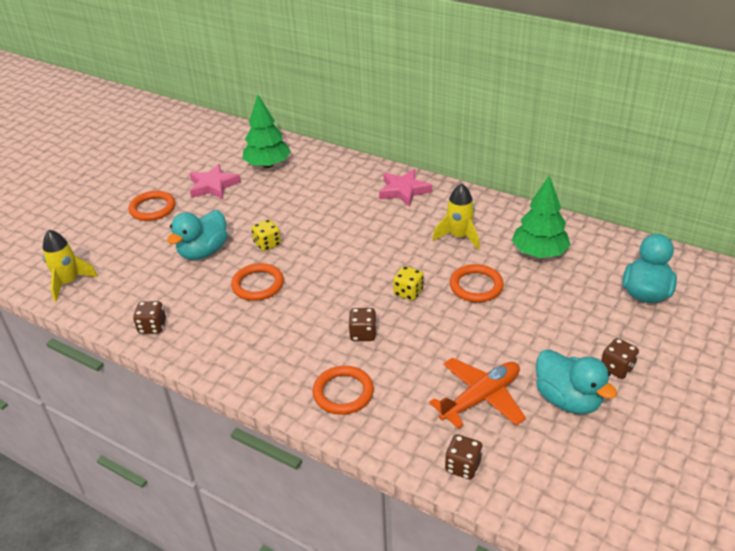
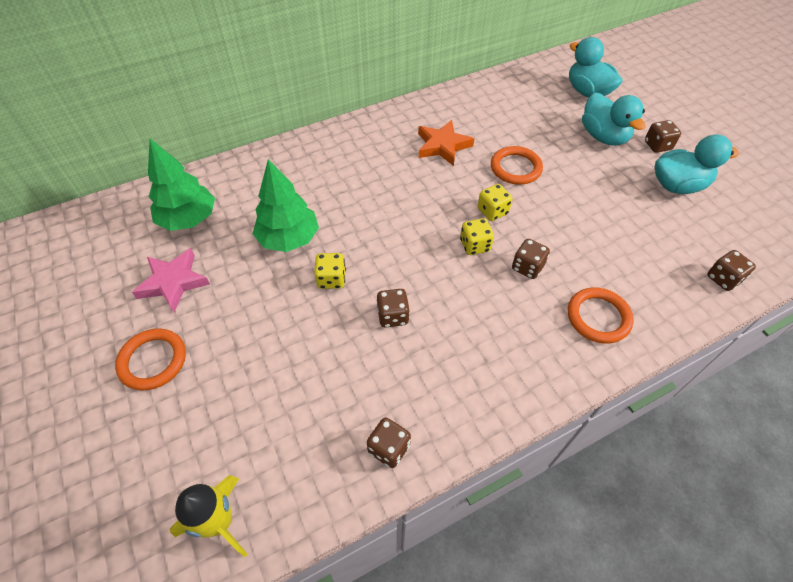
camera: 60 degrees left, 15 degrees up
(203, 252) = (291, 342): turquoise duck -> turquoise duck (603, 137)
(258, 285) = (393, 316): orange ring -> brown dice
(361, 297) = (475, 245): none -> yellow dice
(403, 191) = (344, 146): pink star -> none
(459, 237) = (442, 146): yellow rocket -> orange star
(481, 398) = (652, 231): orange plane -> none
(539, 253) = (501, 115): green tree -> green tree (288, 239)

